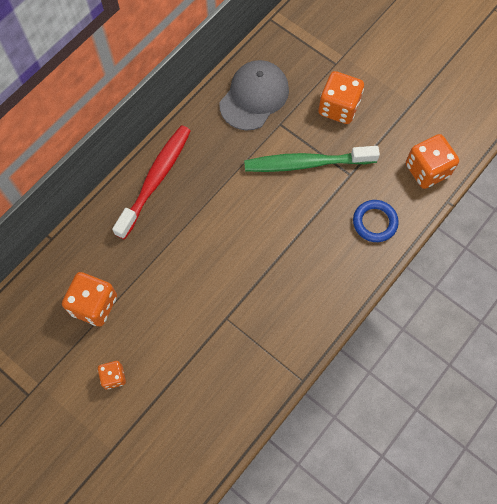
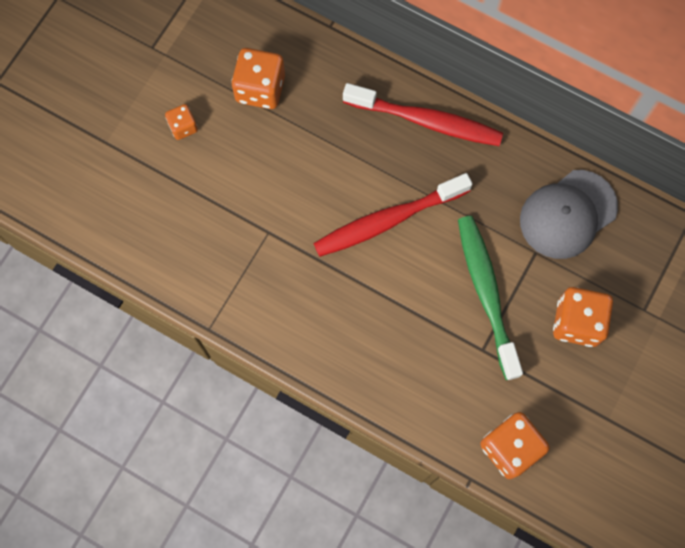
camera: 80 degrees right, 5 degrees up
(234, 223) = (387, 220): none -> red toothbrush
(254, 97) = (567, 214): grey cap -> grey cap turned 120 degrees clockwise
(374, 222) = (422, 388): blue ring -> none

